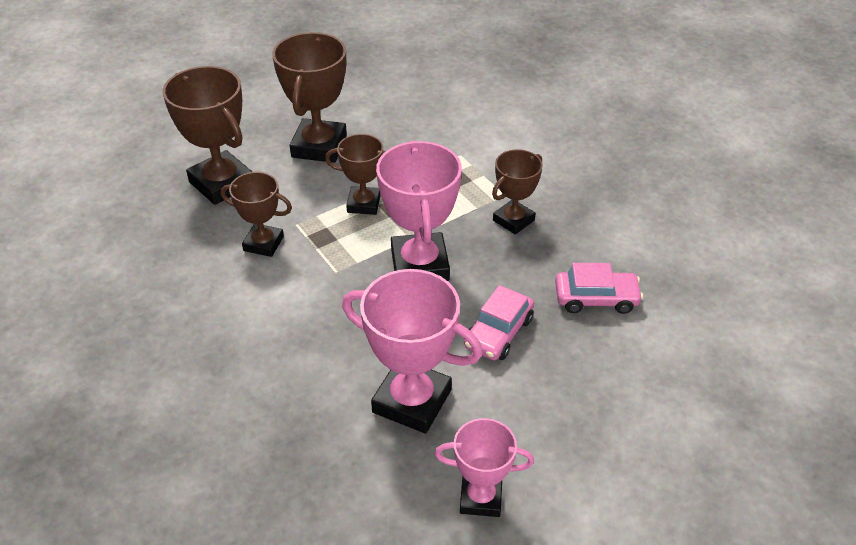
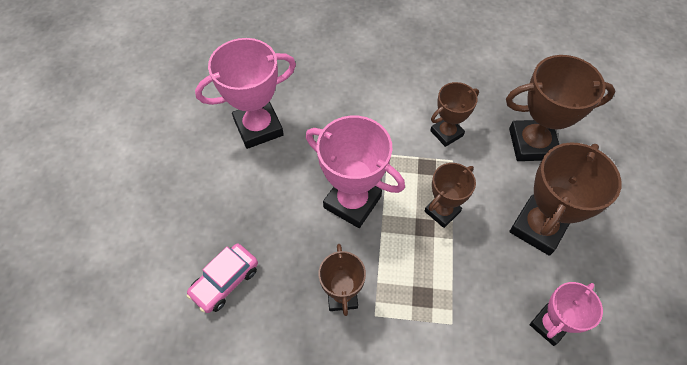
camera: 130 degrees right, 15 degrees up
(319, 146) = (538, 227): brown trophy -> brown trophy turned 75 degrees clockwise
(480, 498) = (179, 117): pink trophy -> pink trophy (549, 325)
(498, 333) = (258, 201): pink car -> none

